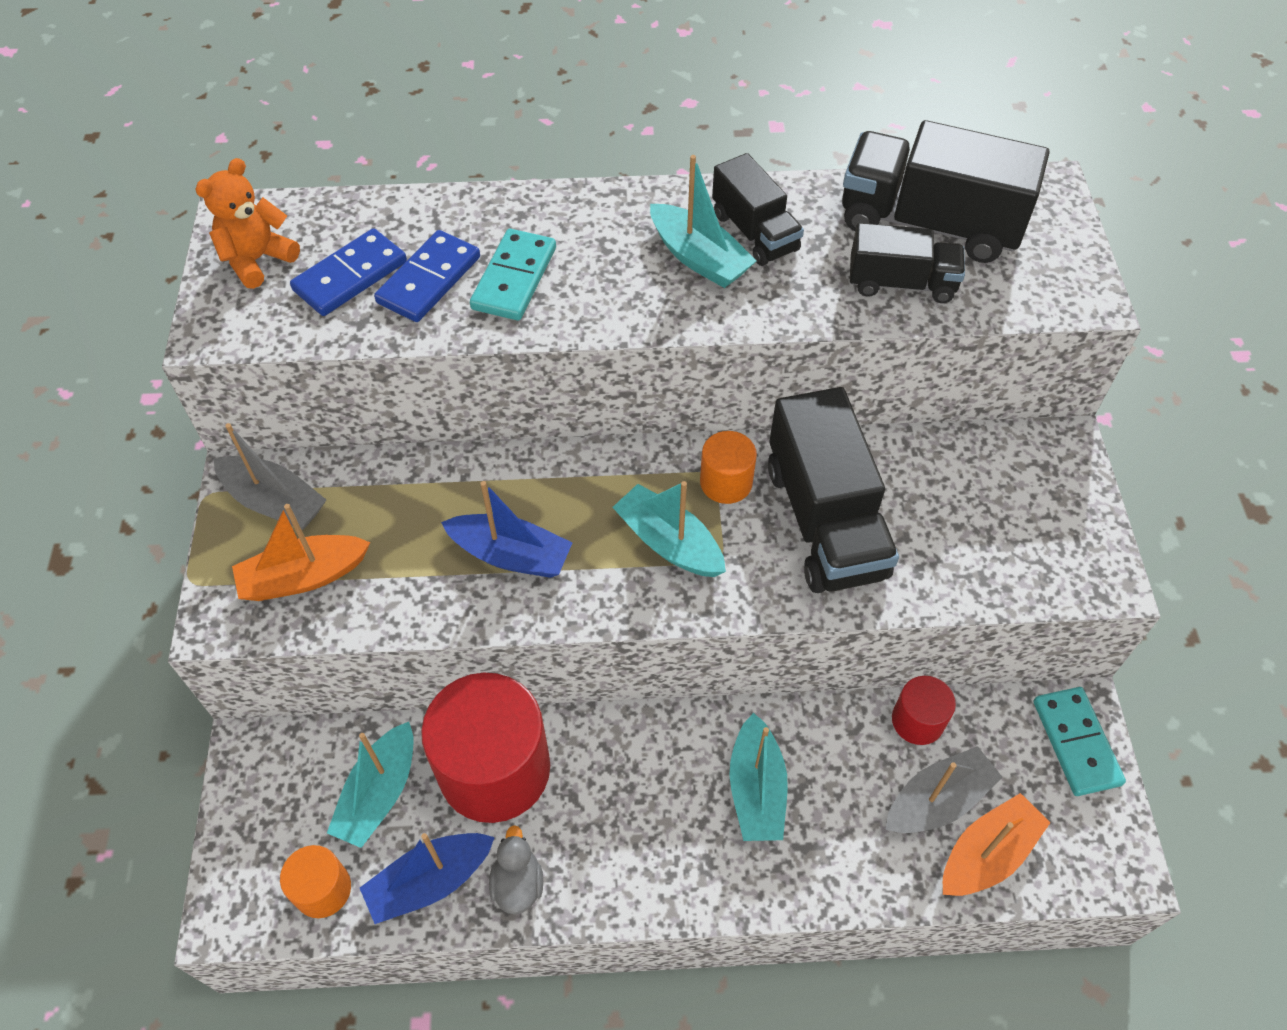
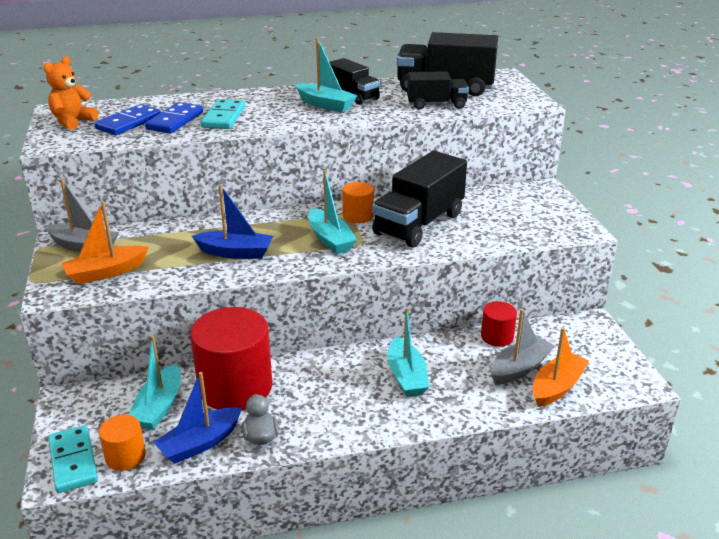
camera: 10 degrees left, 25 degrees down
(669, 542) = (330, 239): turquoise boat -> turquoise boat turned 150 degrees counterclockwise
(824, 520) = (419, 224): black truck -> black truck turned 60 degrees clockwise
(1076, 742) = (593, 335): turquoise domino -> turquoise domino (73, 461)

